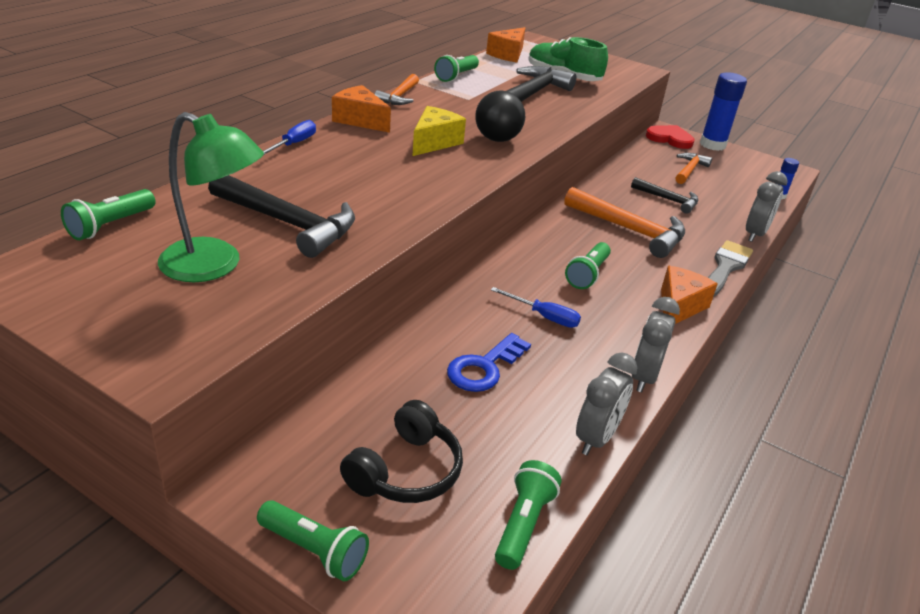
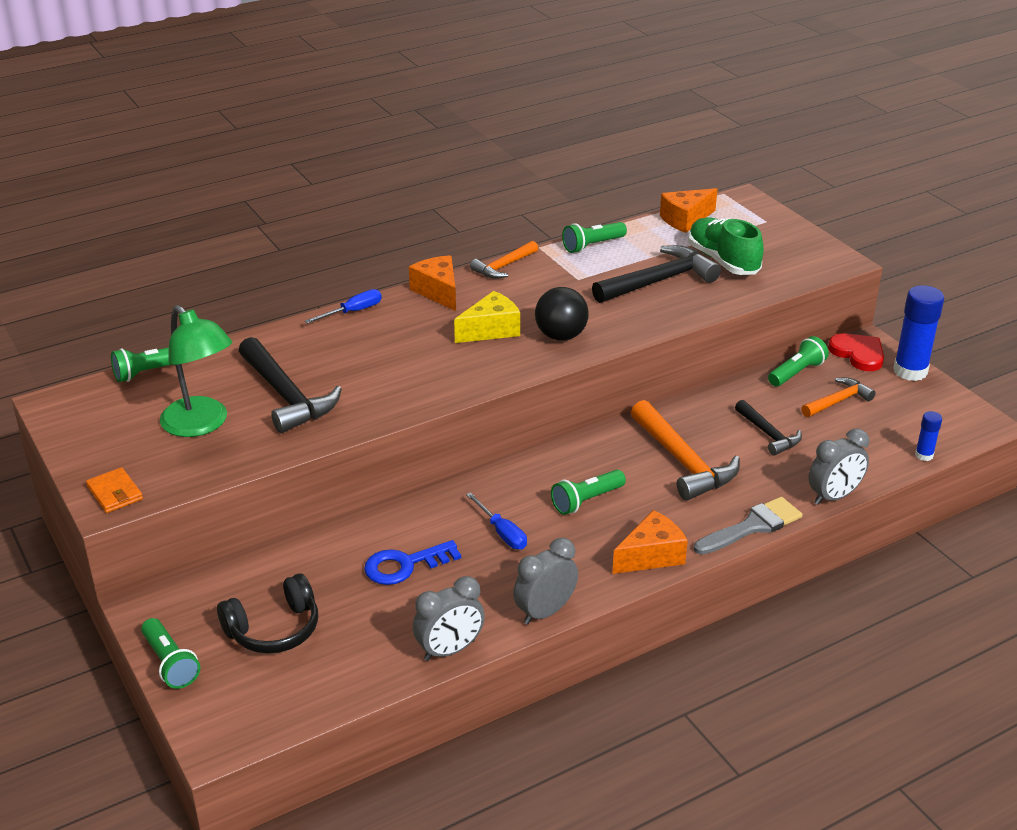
camera: 30 degrees right, 0 degrees up
(159, 360) = (115, 493): none -> orange wallet
(523, 524) = (331, 694): green flashlight -> green flashlight (796, 373)

